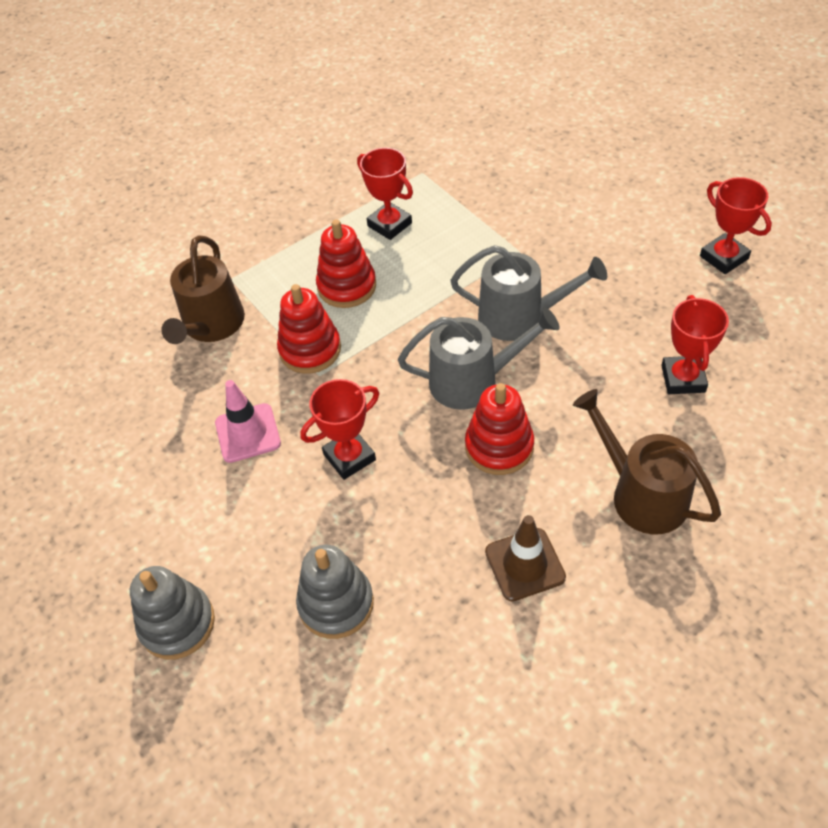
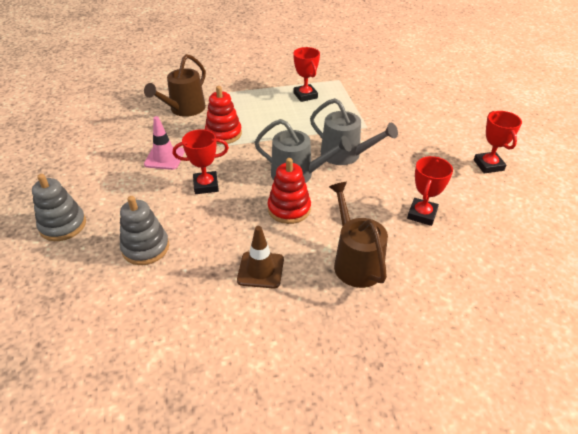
camera: 20 degrees right, 10 degrees down
(347, 286) = (263, 114): red stacking toy -> none

